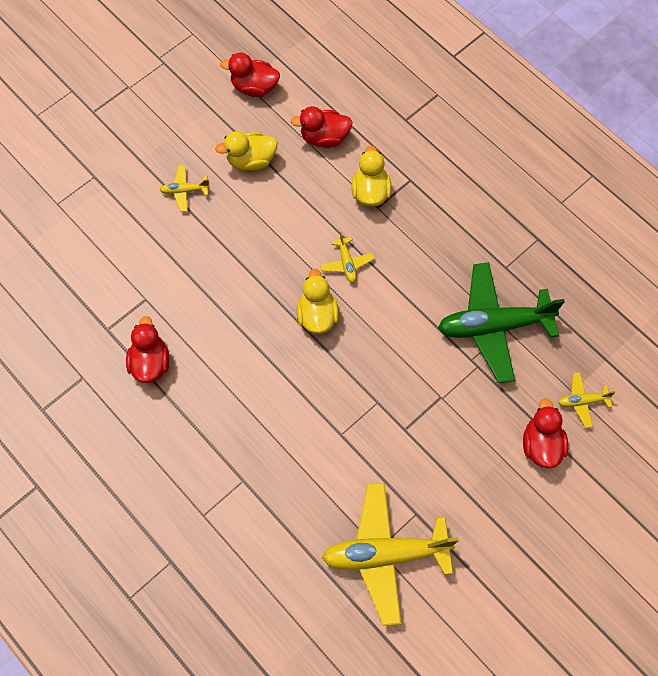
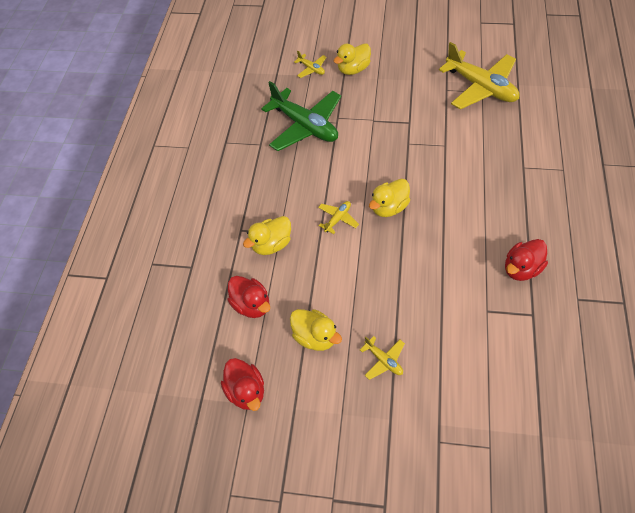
camera: 125 degrees left, 10 degrees down
(541, 444) = (353, 69): red duck -> yellow duck

